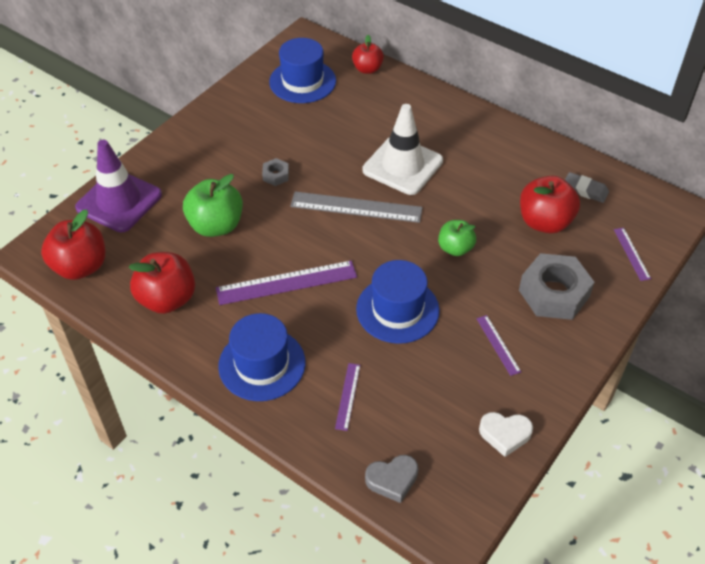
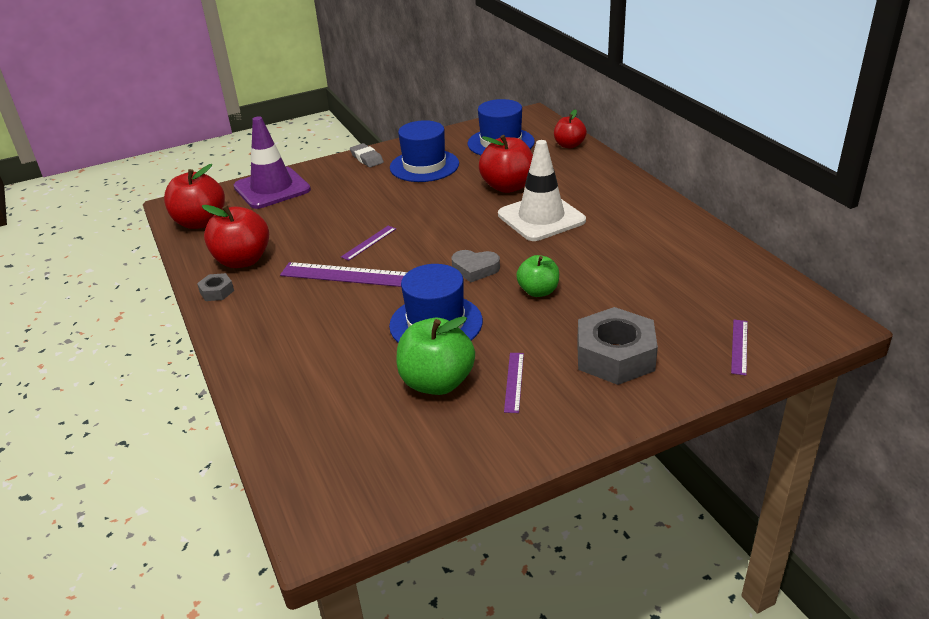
camera: 30 degrees right, 15 degrees down
(216, 225) = (332, 221): green apple -> green apple (437, 382)
(262, 364) = (273, 328): blue hat -> blue hat (424, 166)
(276, 175) = (416, 199): grey nut -> grey nut (217, 292)
(347, 396) = (324, 376): purple ruler -> purple ruler (369, 242)
(356, 207) = (468, 237): grey ruler -> none
(392, 480) = (300, 460): grey heart -> grey heart (475, 269)
(505, 434) = (452, 462): white heart -> none
(544, 222) = (655, 294): red apple -> red apple (508, 187)
(585, 190) = (725, 279): grey eraser -> grey eraser (367, 158)

